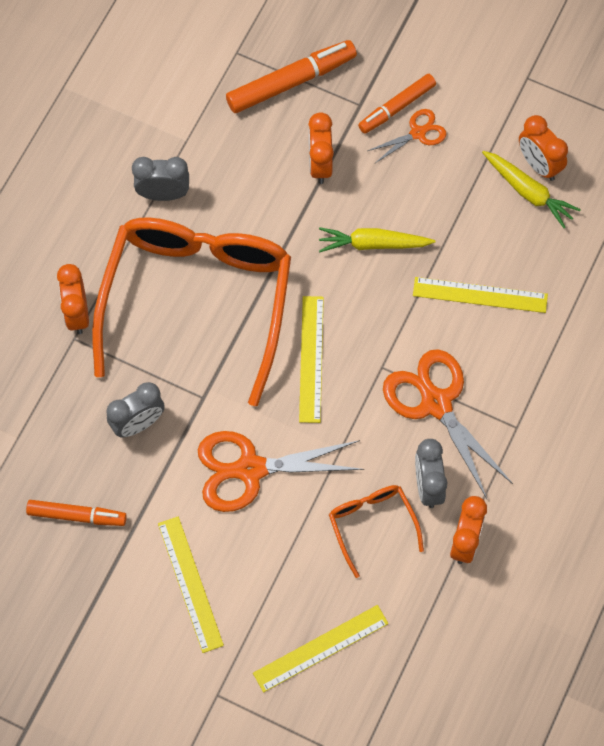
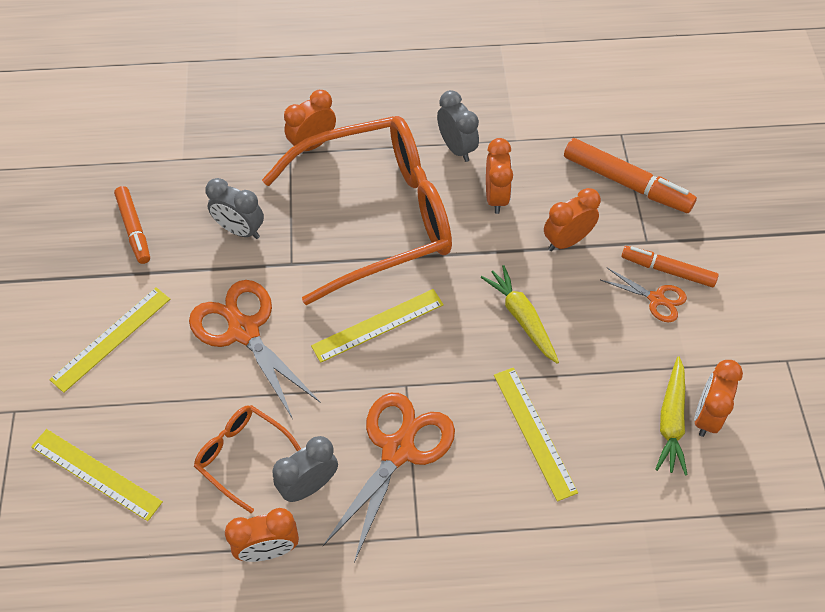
camera: 60 degrees right, 10 degrees down
(239, 193) = (496, 197): none -> orange clock
(372, 524) = (242, 456): orange glasses -> orange glasses turned 90 degrees counterclockwise

